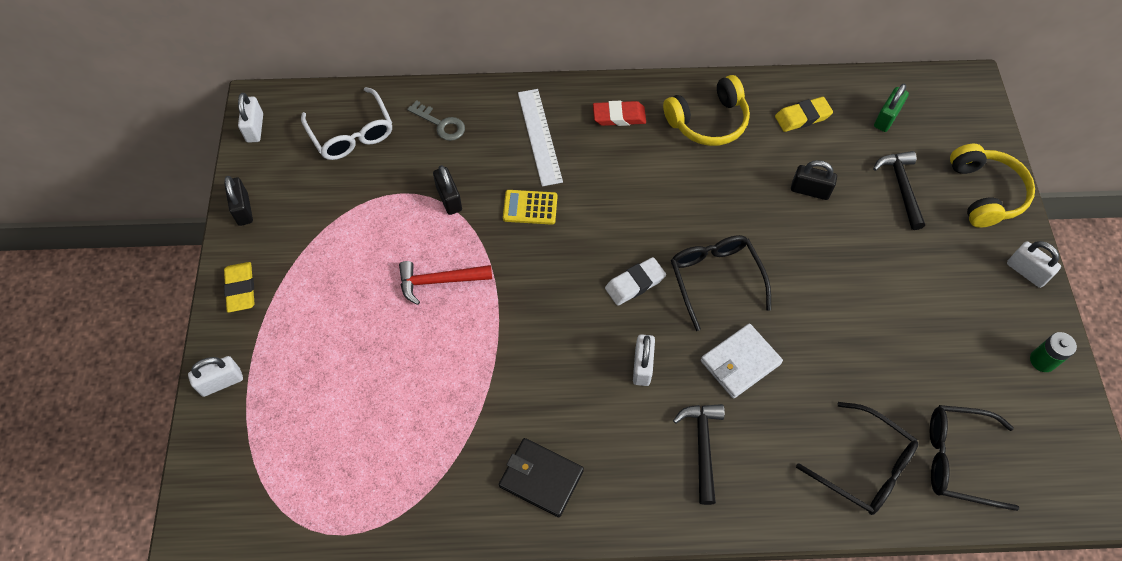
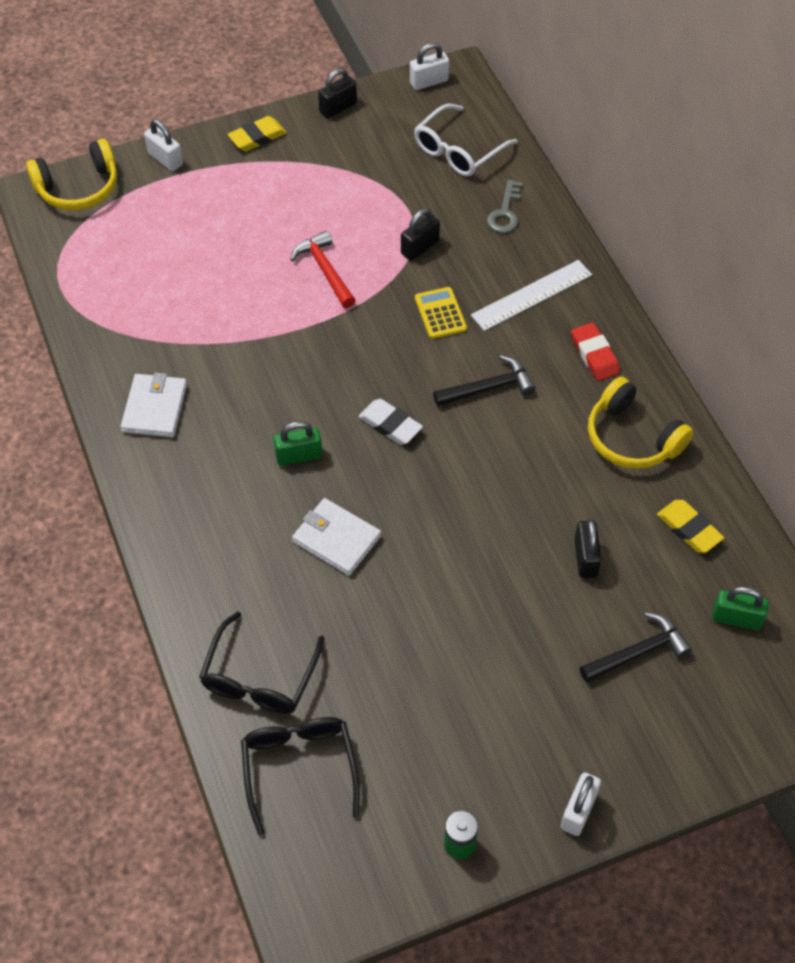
camera: 70 degrees right, 5 degrees down
(541, 478) = (155, 408): black wallet -> white wallet
(642, 366) = (299, 456): white padlock -> green padlock
(702, 446) = (231, 527): black hammer -> black hammer (488, 388)
(715, 279) = (426, 493): black glasses -> none
(984, 193) = (675, 747): yellow headphones -> yellow headphones (78, 188)

